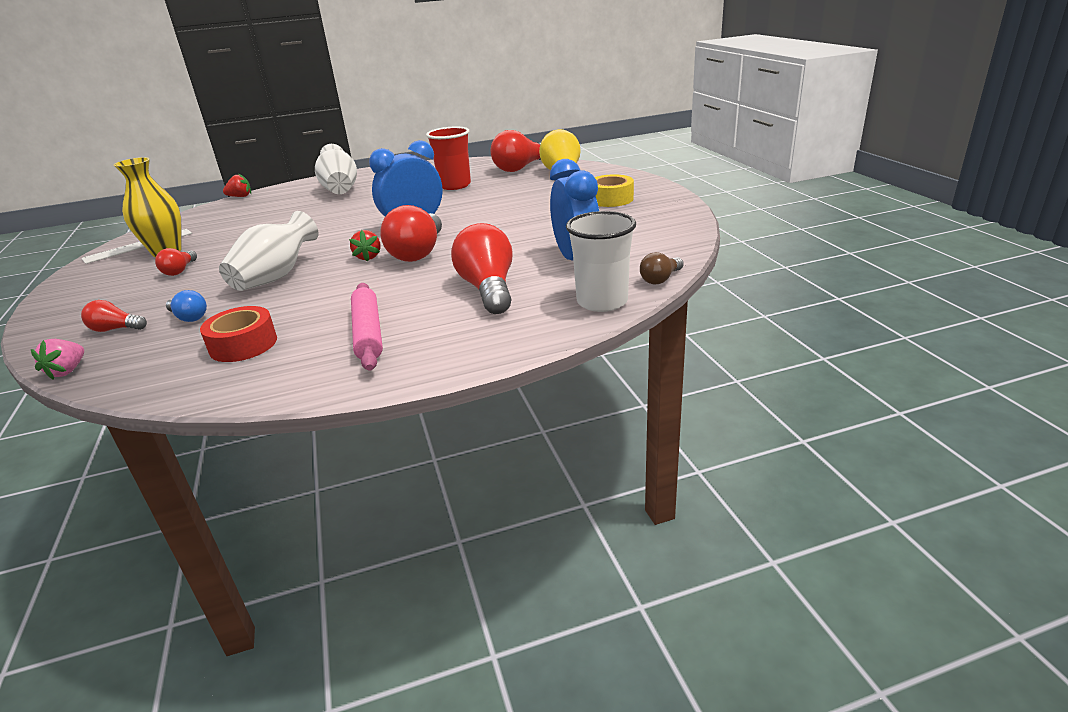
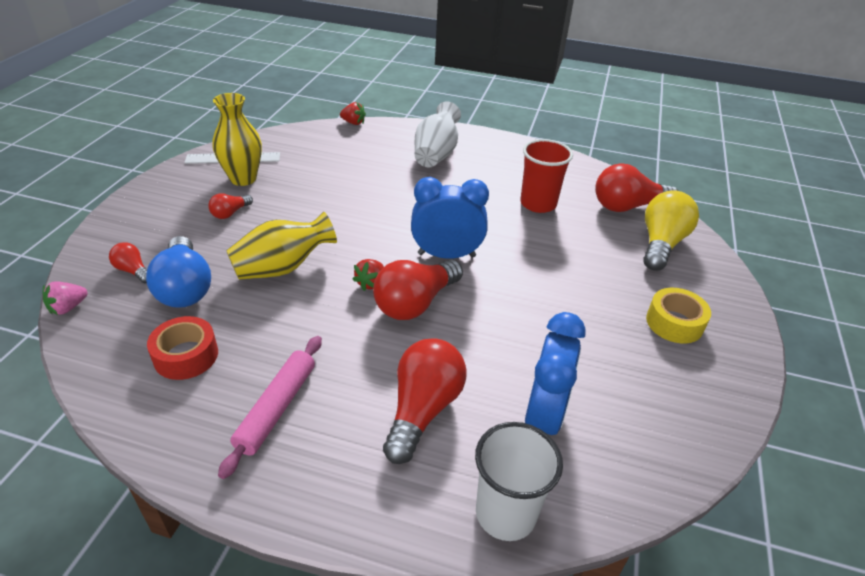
camera: 30 degrees right, 10 degrees up
(189, 317) = (185, 288): blue light bulb -> blue light bulb, size x1.98
(276, 277) = (282, 268): white vase -> yellow vase
(660, 279) = (599, 517): brown light bulb -> none

